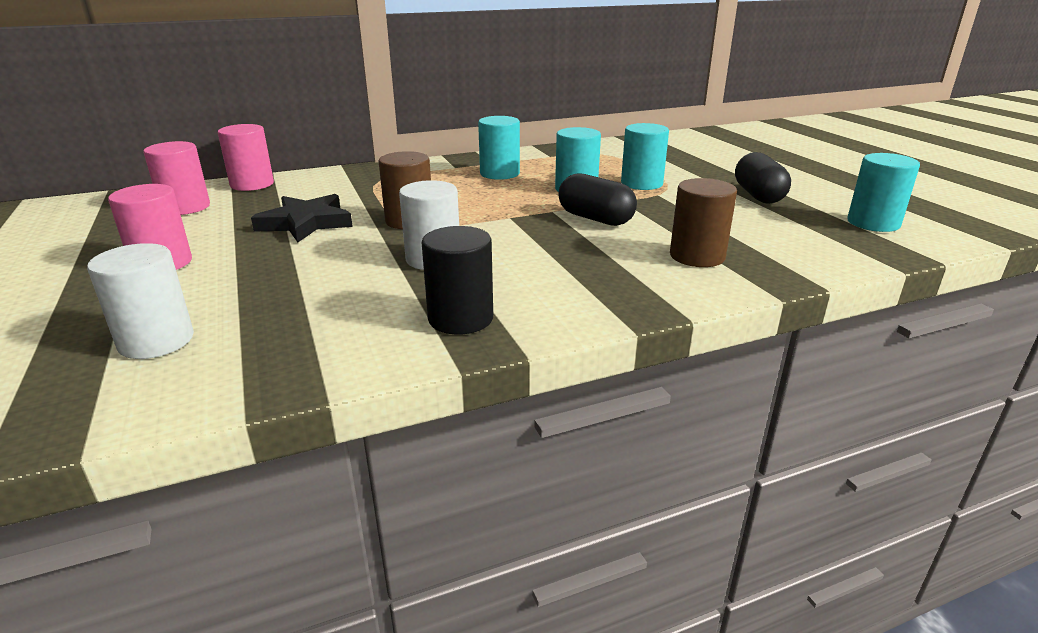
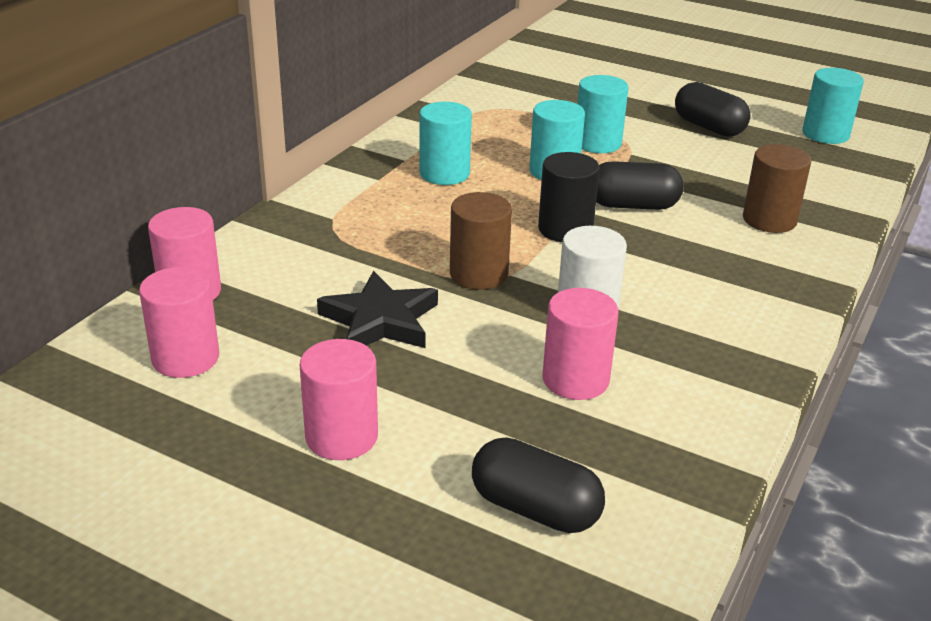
camera: 40 degrees left, 5 degrees up
(156, 341) = (535, 509): white cylinder -> black capsule
(340, 289) = (575, 379): none -> pink cylinder
(460, 318) = (718, 361): black cylinder -> black cylinder (565, 229)

